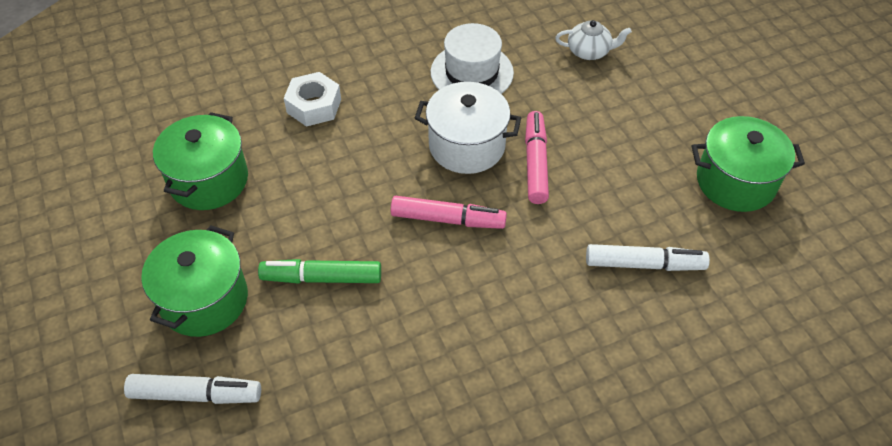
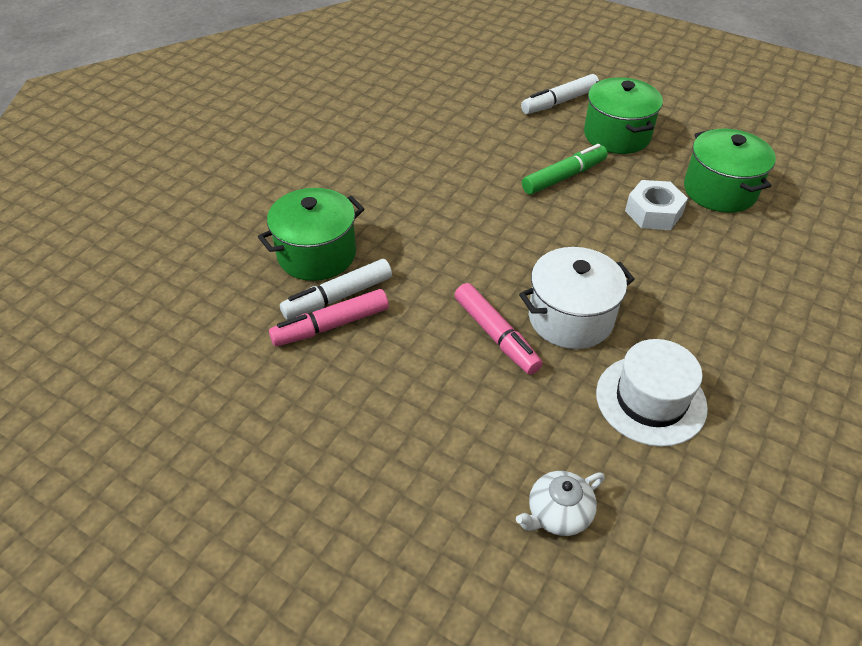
camera: 145 degrees right, 5 degrees down
(314, 106) = (736, 282): white nut -> white nut (653, 212)
(448, 219) = (521, 252): pink marker -> pink marker (331, 325)
(735, 182) = (288, 421): green pot -> green pot (317, 254)

